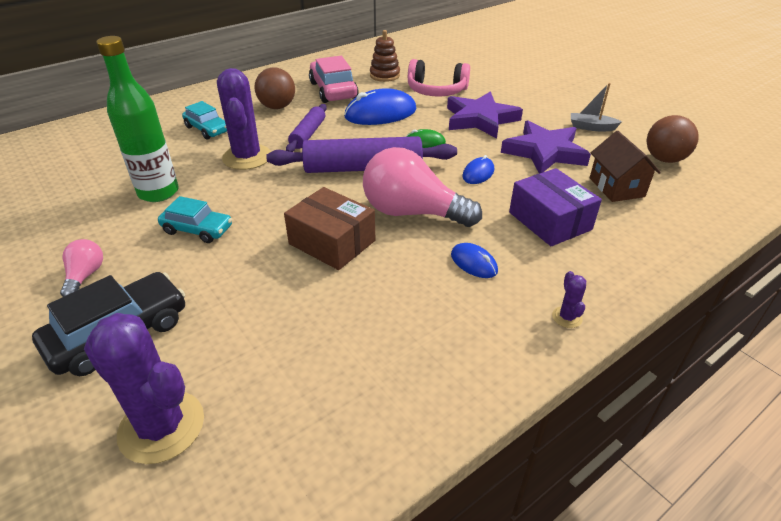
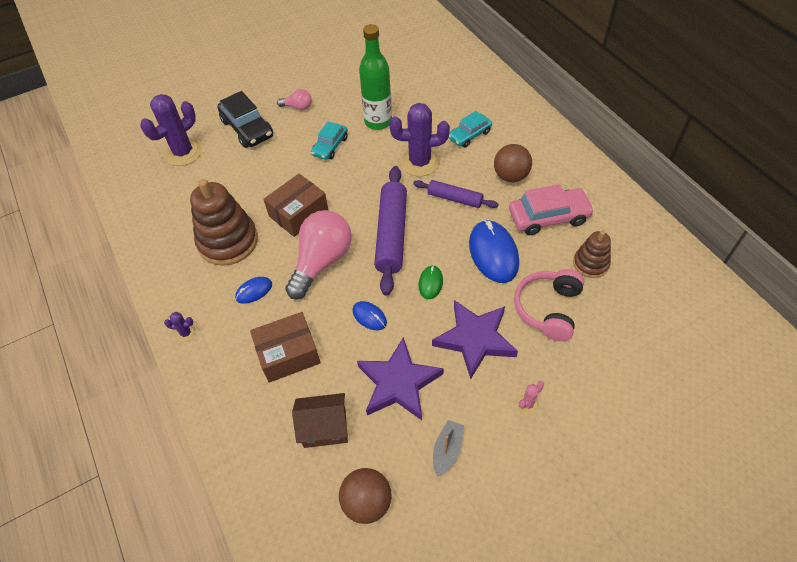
camera: 100 degrees right, 15 degrees up
(392, 306) = (228, 241): none -> brown stacking toy
(530, 98) = (527, 404): none -> pink cactus
(550, 221) = (288, 354): purple box -> brown box

